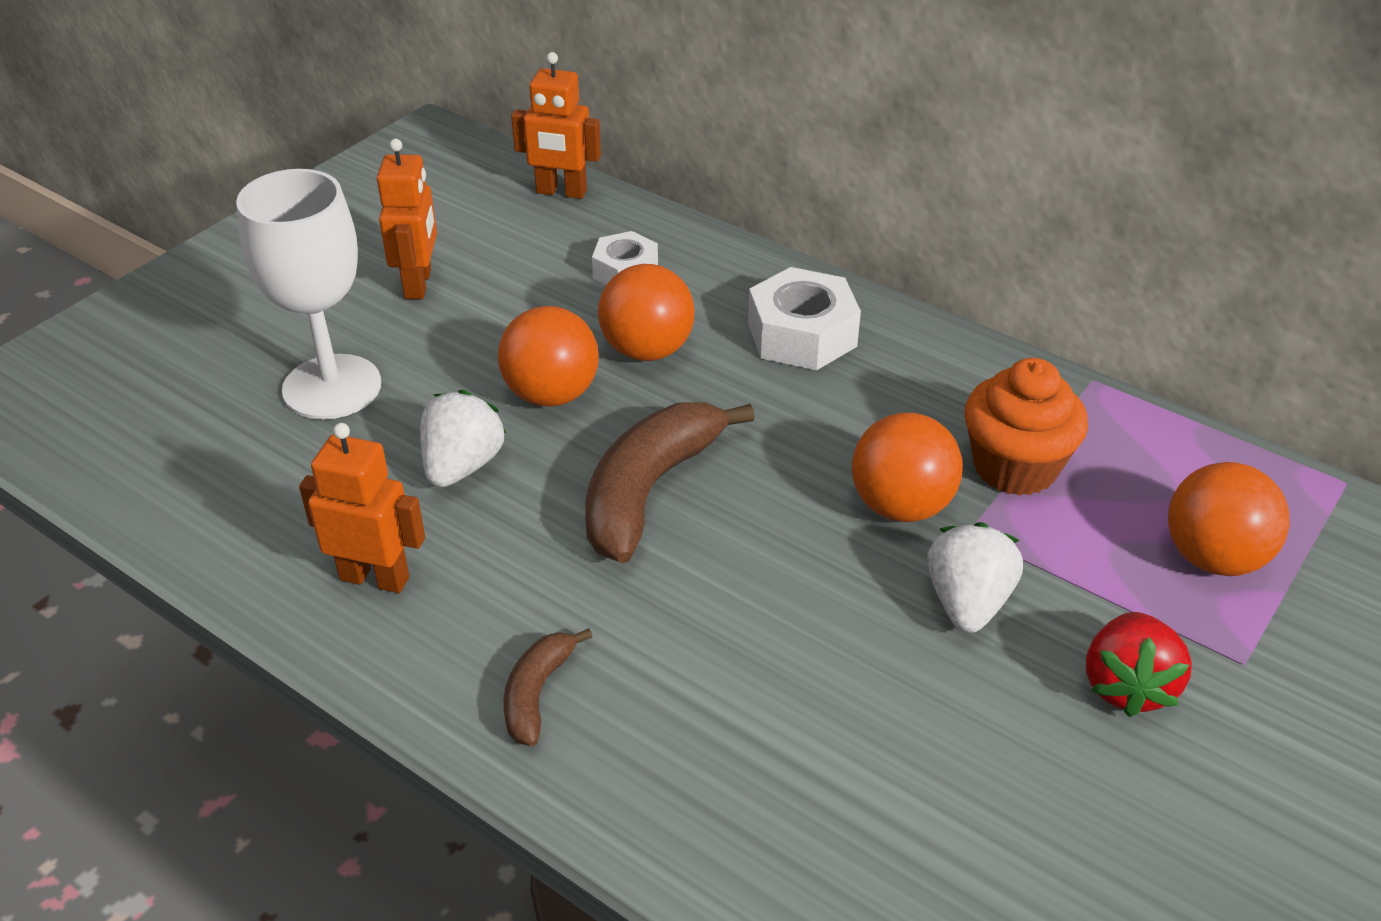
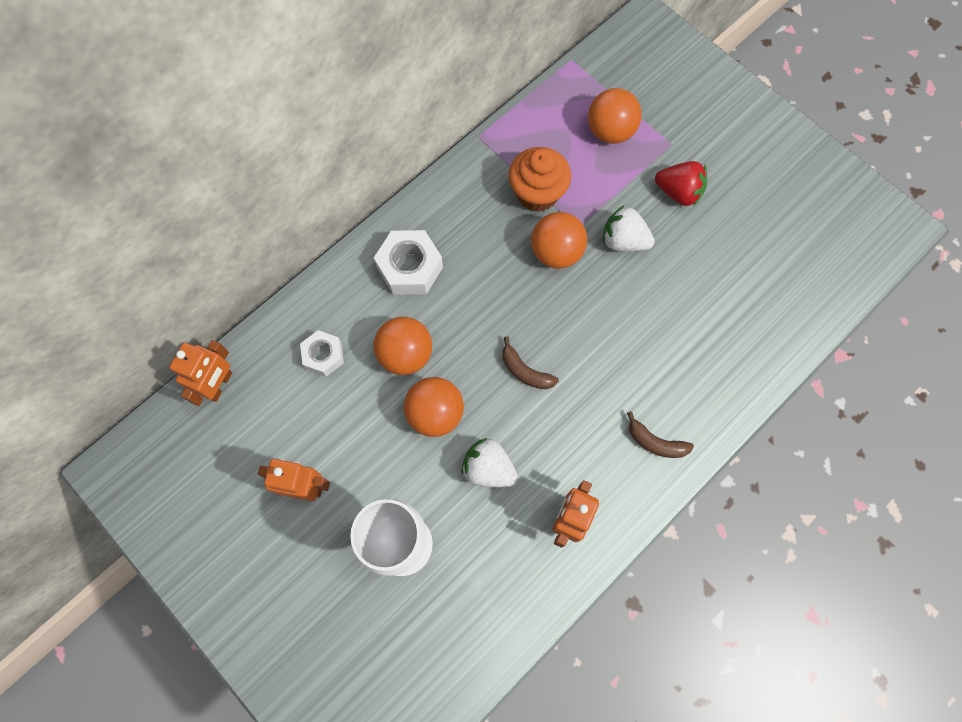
camera: 80 degrees left, 30 degrees up
(649, 491) = (525, 371): brown banana -> brown banana, size x0.52

